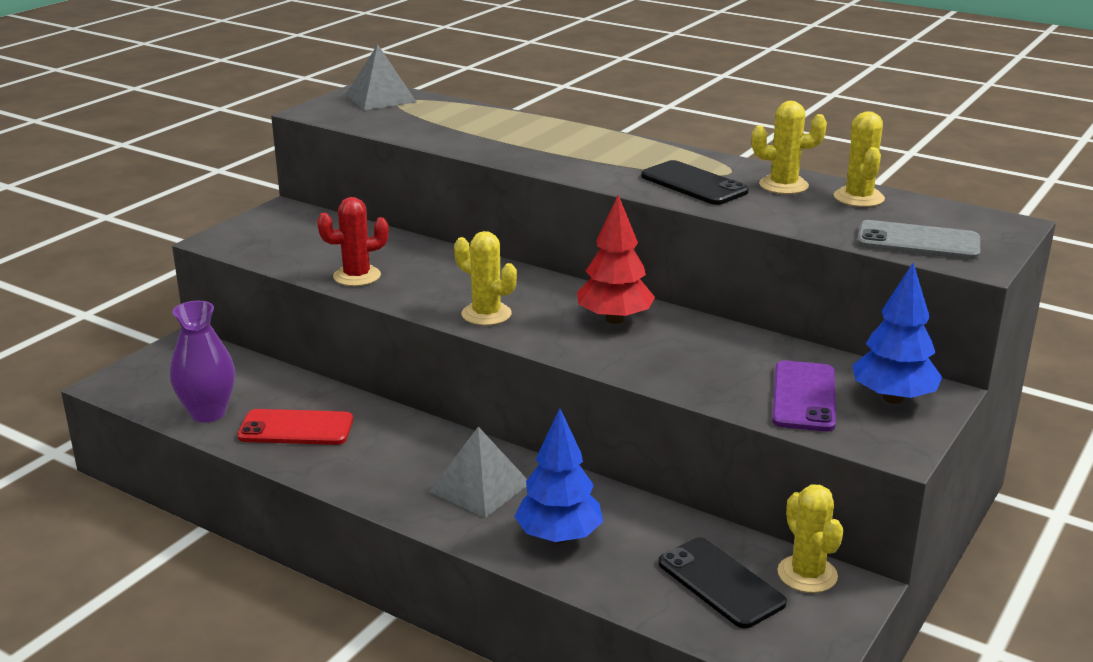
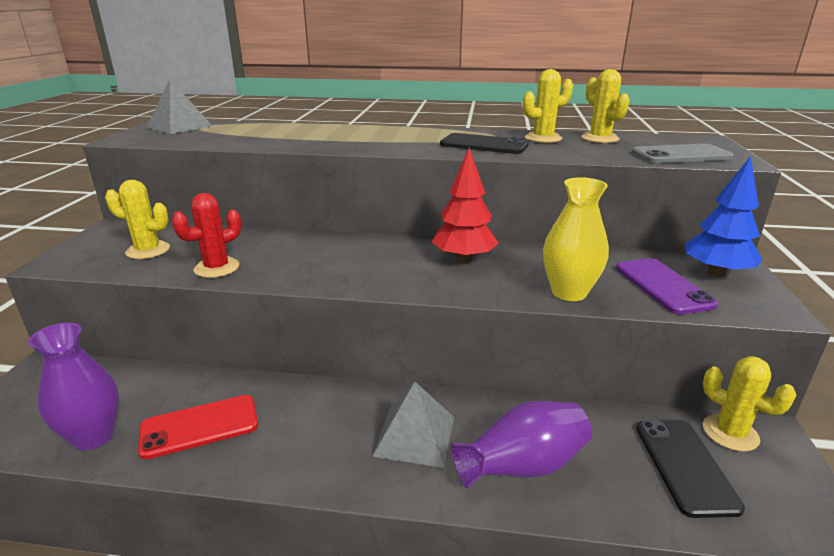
camera: 25 degrees left, 0 degrees up
(486, 314) = (359, 276): yellow cactus -> yellow cactus (148, 250)
(558, 537) = (522, 466): blue tree -> purple vase
(687, 379) = (569, 292): none -> yellow vase
(720, 583) = (685, 466): black phone -> black phone turned 60 degrees clockwise

